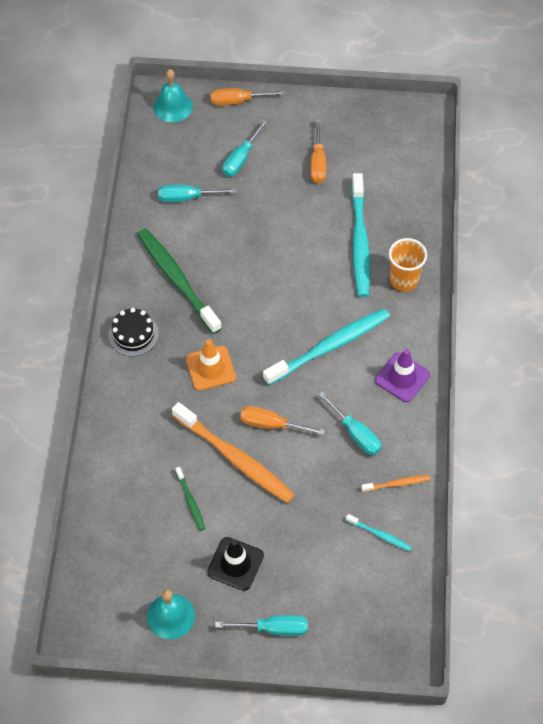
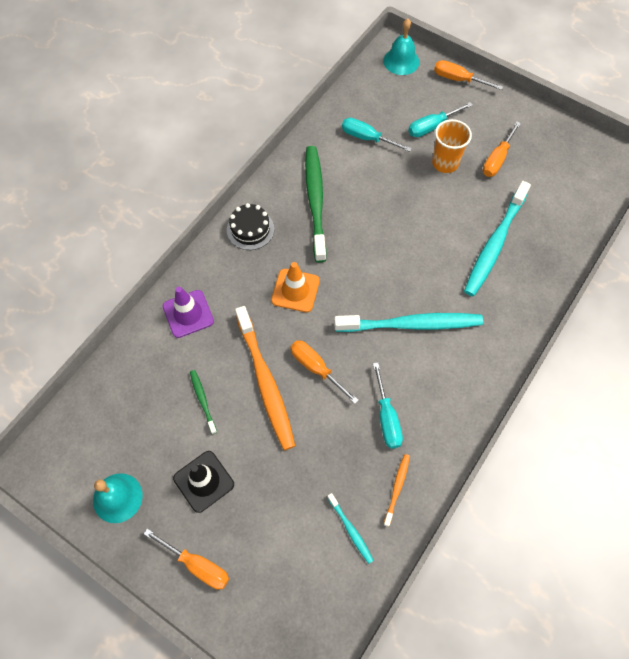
camera: 30 degrees right, 5 degrees up
(190, 501) = (203, 400): green toothbrush -> green toothbrush turned 150 degrees clockwise
(273, 628) = (197, 565): turquoise screwdriver -> orange screwdriver
(397, 484) = (397, 488): orange toothbrush -> orange toothbrush turned 90 degrees counterclockwise
(402, 377) = (461, 387): purple traffic cone -> purple traffic cone (188, 314)
(404, 280) = (515, 298): orange cup -> orange cup (445, 163)

